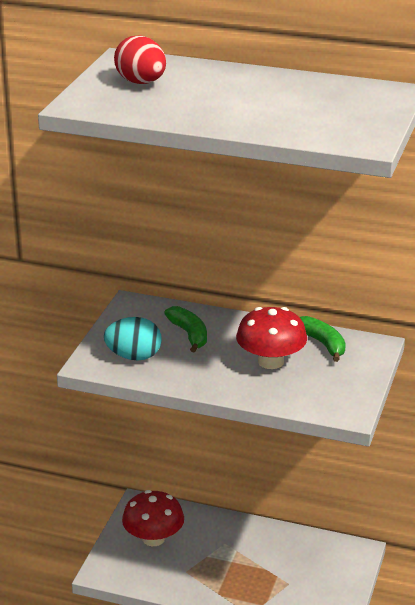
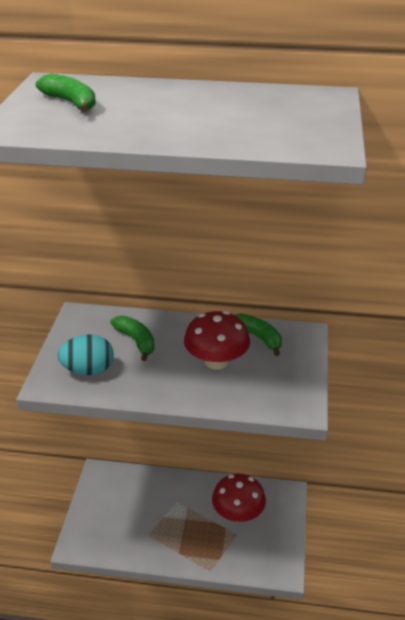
camera: 10 degrees left, 5 degrees up
(141, 83) = (71, 103): red egg -> green banana
(153, 538) = (115, 505): red mushroom -> red mushroom (238, 513)

